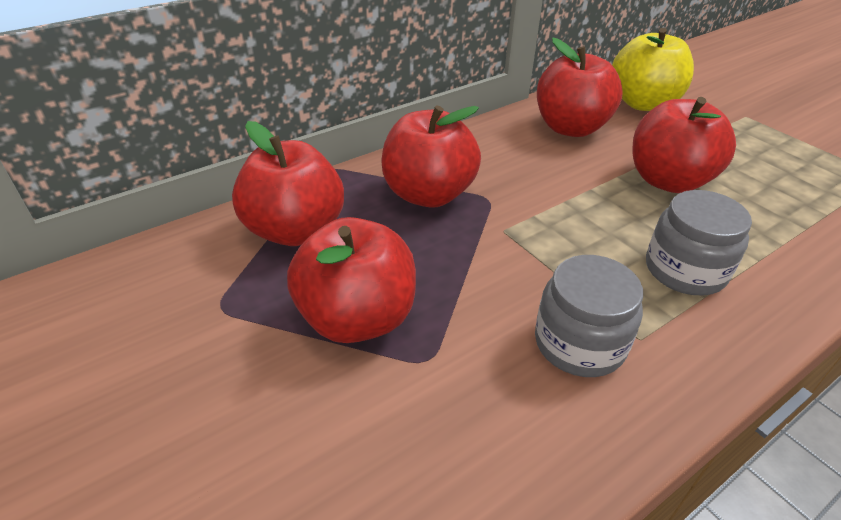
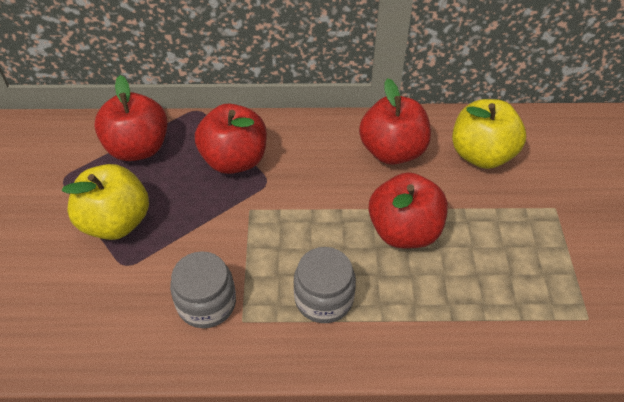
camera: 35 degrees right, 10 degrees up
(357, 318) = (116, 222): red apple -> yellow apple

